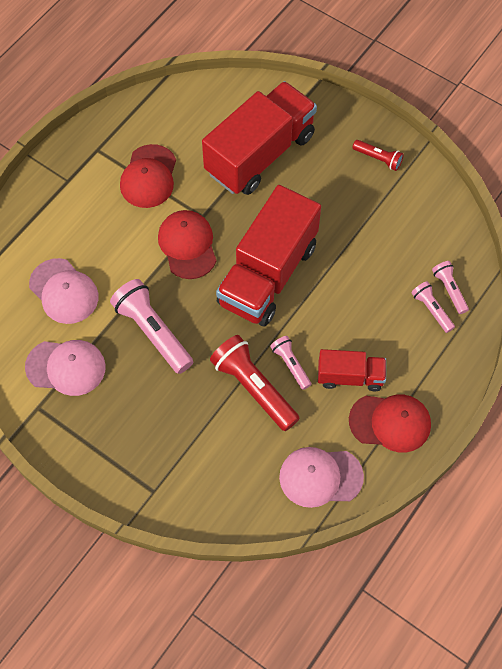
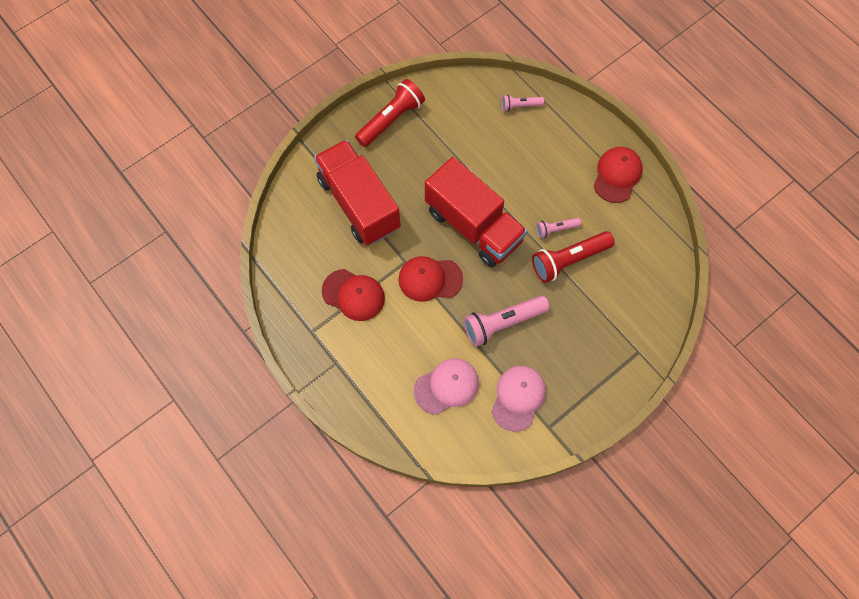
camera: 75 degrees left, 5 degrees up
(320, 477) = (649, 232): pink cap -> none
(350, 376) = (575, 191): red truck -> none
(378, 159) = (391, 120): red flashlight -> red flashlight, size x1.86
(431, 310) = (533, 122): pink flashlight -> none

